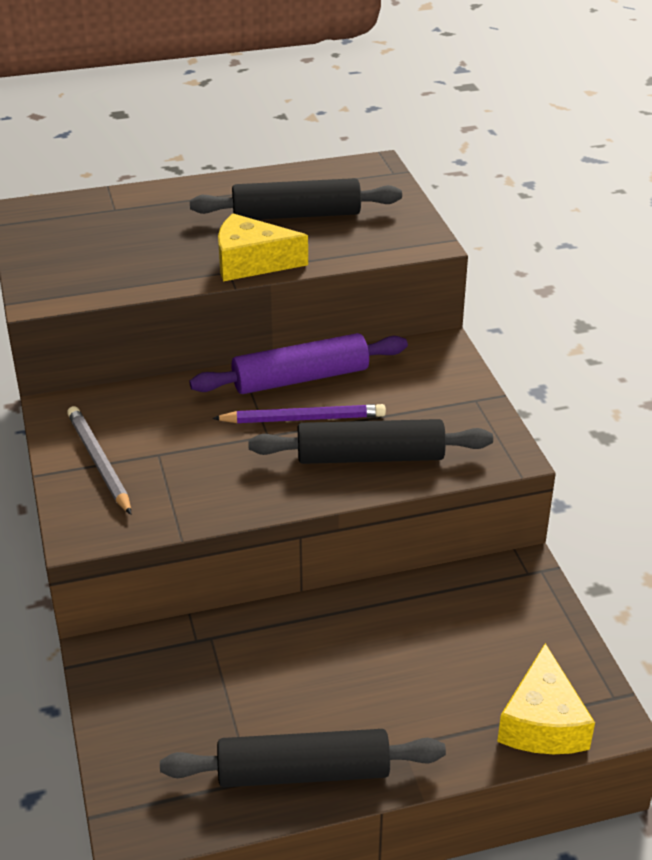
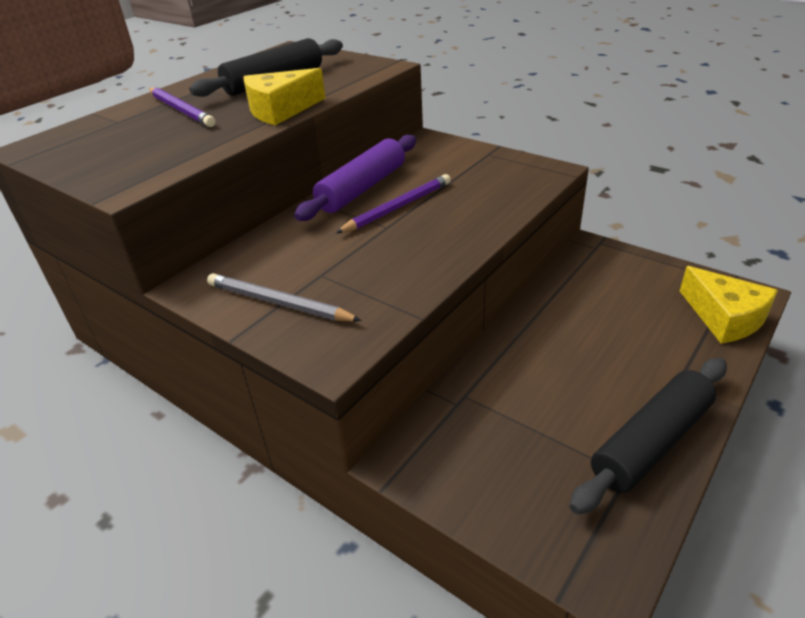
camera: 35 degrees left, 0 degrees up
(175, 219) = (181, 110): none -> purple pencil
(370, 457) = (474, 207): black rolling pin -> none

